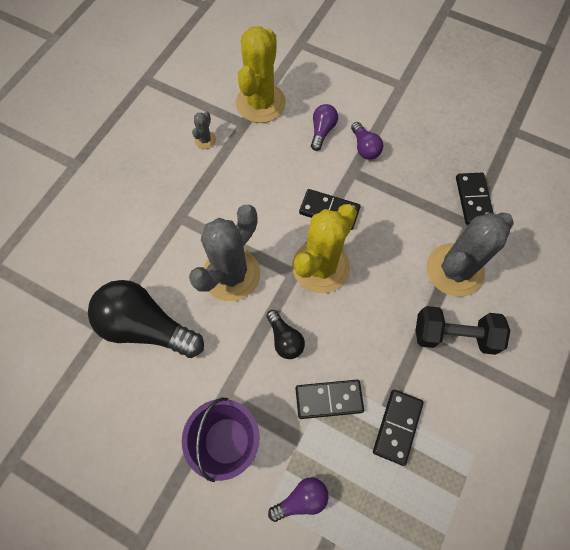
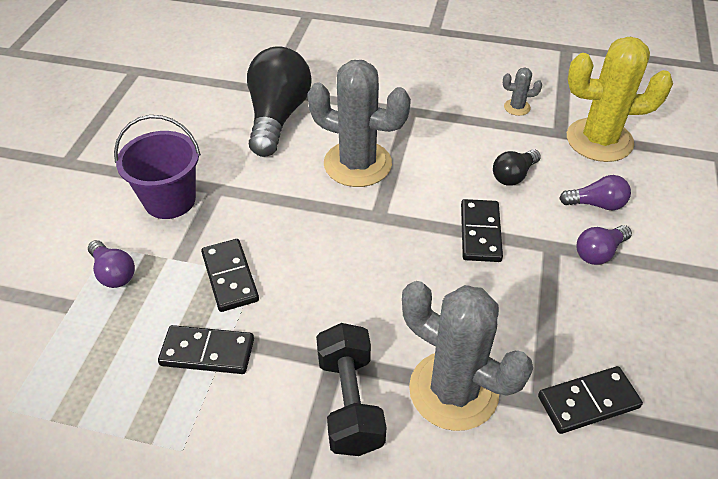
camera: 75 degrees right, 20 degrees down
(285, 339) = (294, 224): black light bulb -> black light bulb (513, 175)
(321, 266) = (398, 239): yellow cactus -> none

